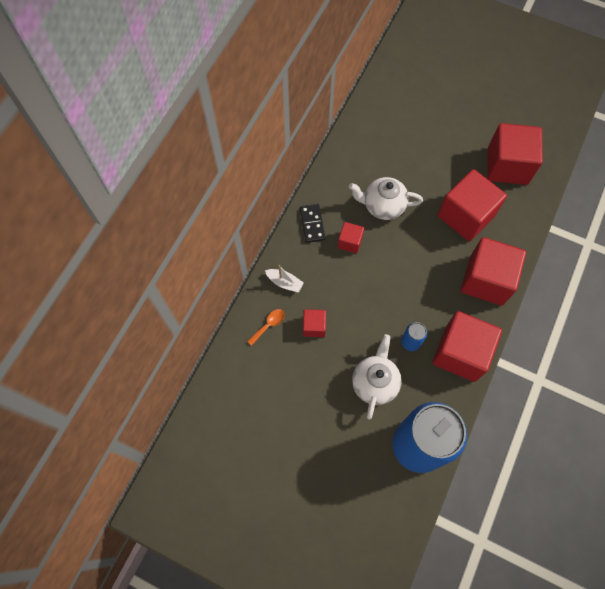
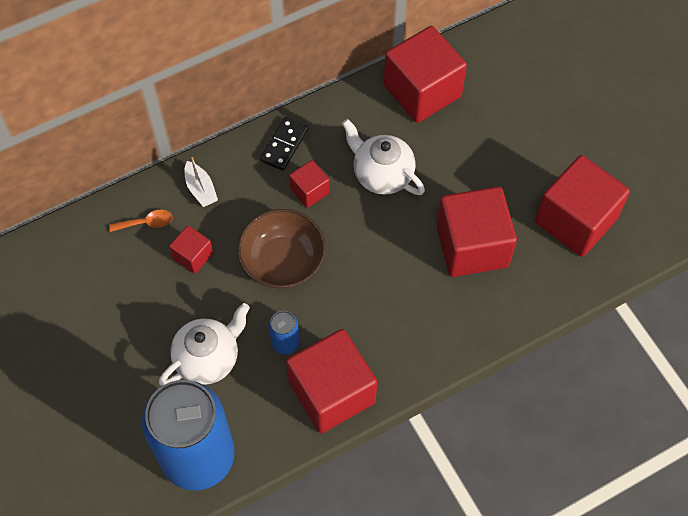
camera: 35 degrees right, 5 degrees down
(369, 294) = (283, 261): none -> brown bowl
(486, 280) = (433, 333): red cube -> red cube (422, 91)

